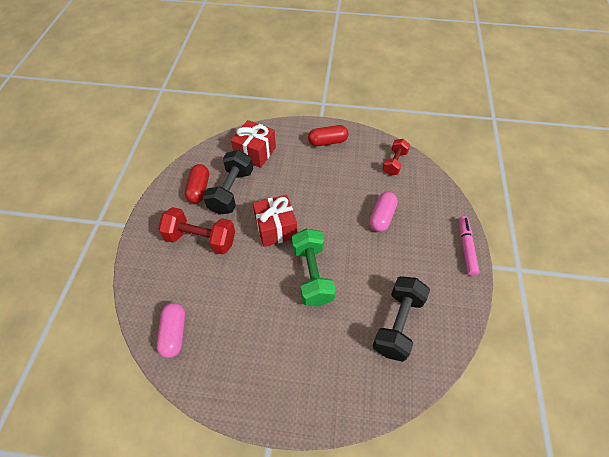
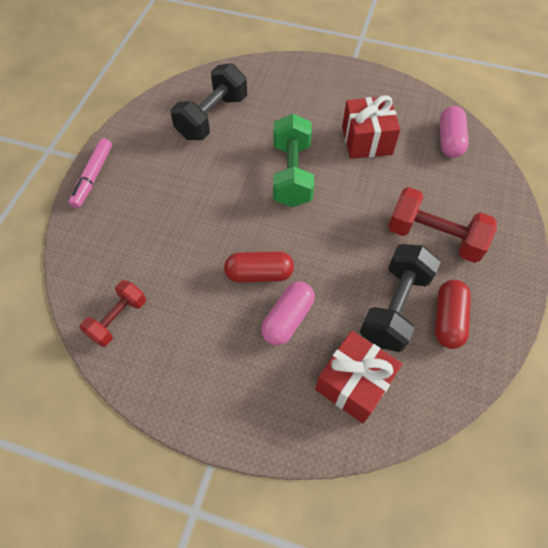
camera: 170 degrees left, 5 degrees up
(276, 228) = (330, 237): red gift -> red gift (367, 140)
(327, 142) = (216, 387): red capsule -> red capsule (259, 274)
(382, 217) = (179, 231): pink capsule -> pink capsule (287, 319)

